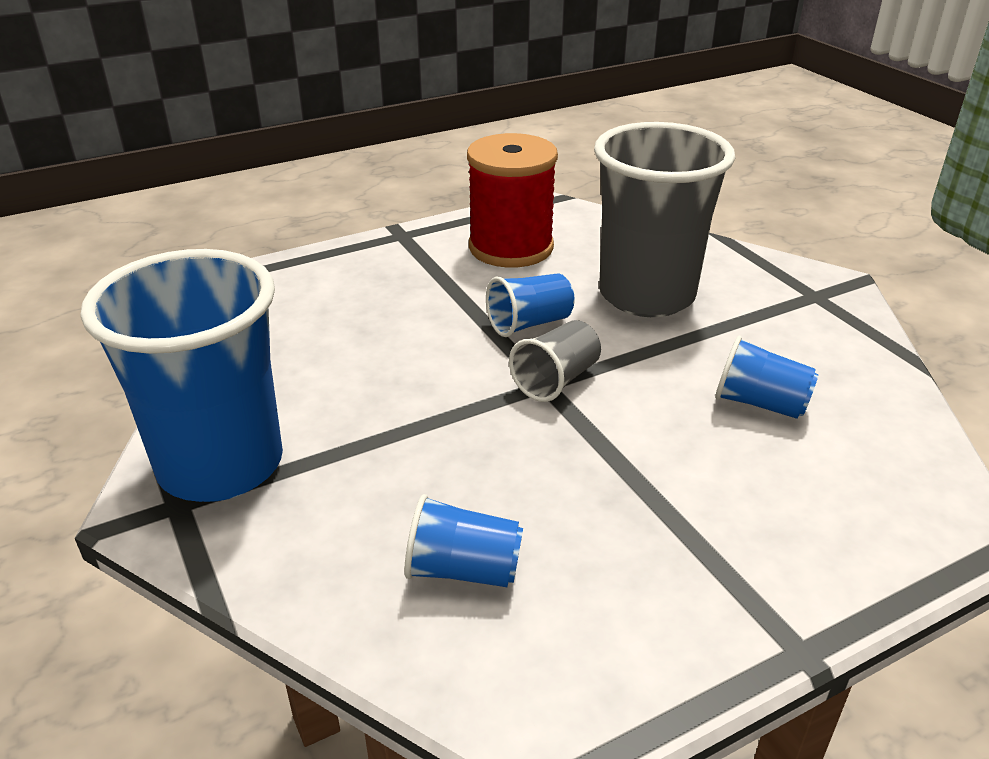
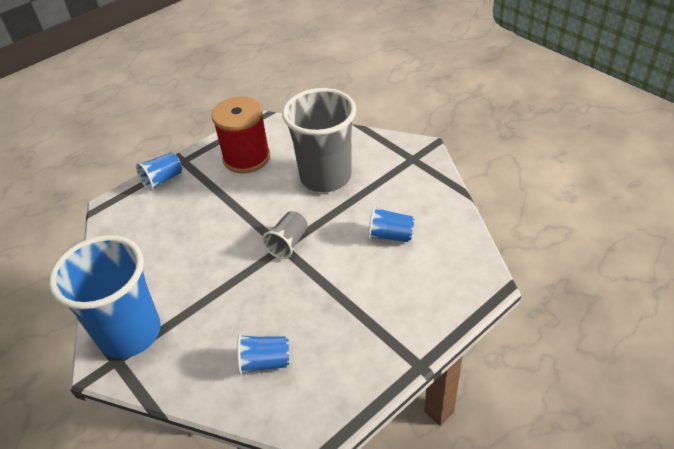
camera: 10 degrees left, 10 degrees up
(529, 323) = (267, 209): blue cup -> blue cup (162, 179)

